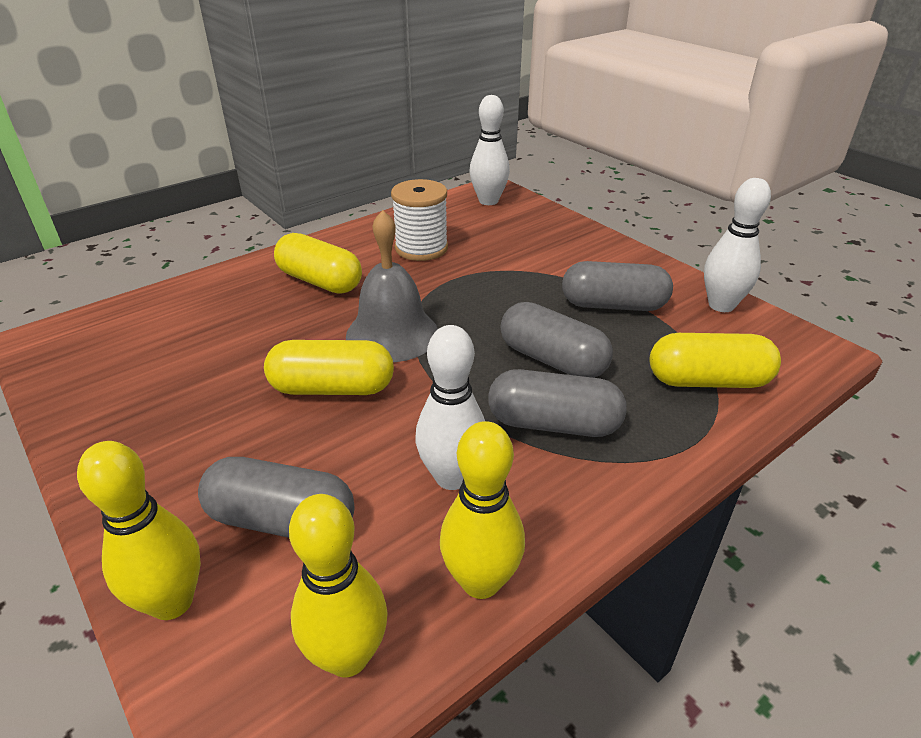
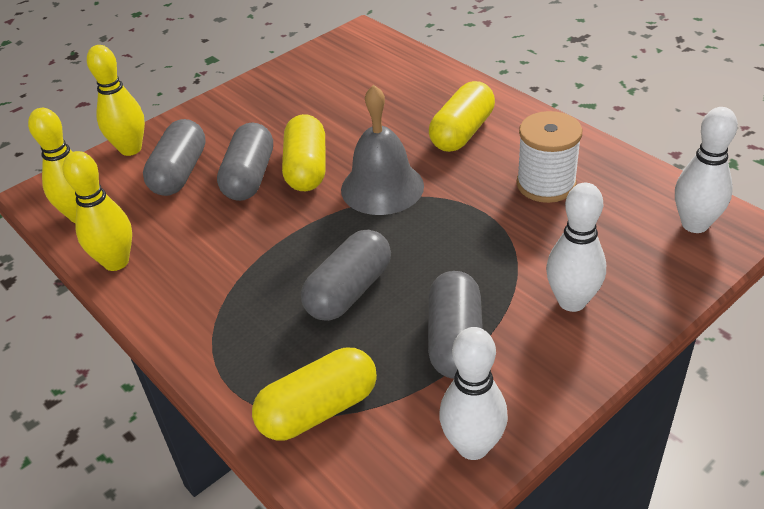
camera: 90 degrees right, 5 degrees up
(452, 477) = (206, 241): white bowling pin -> white bowling pin (572, 301)
(553, 424) = (259, 293): grey capsule -> grey capsule (249, 177)
(708, 381) = (318, 409): yellow capsule -> yellow capsule turned 60 degrees clockwise

